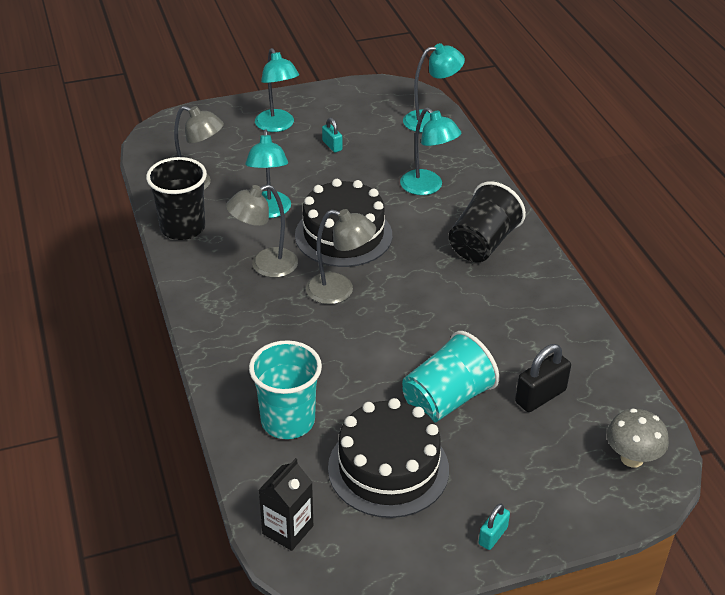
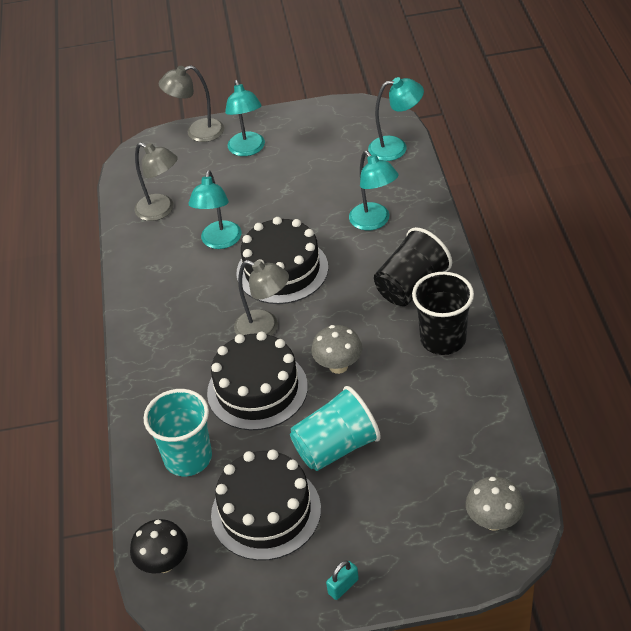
camera: 15 degrees right, 5 degrees up
(182, 228) = (138, 256): black cup -> black cup (443, 339)
(265, 266) = (203, 299): grey lamp -> grey lamp (197, 132)
(287, 530) = (164, 563): black carton -> black mushroom
(332, 146) = (294, 173): turquoise padlock -> none
(347, 349) = (257, 389): none -> black cake
(427, 322) = (338, 366): none -> grey mushroom
(540, 396) = (424, 450): black padlock -> none

